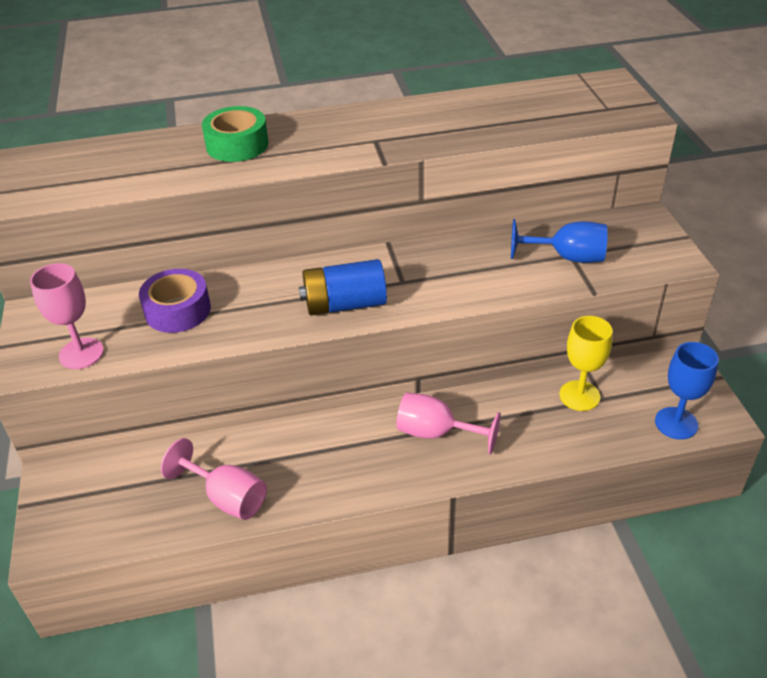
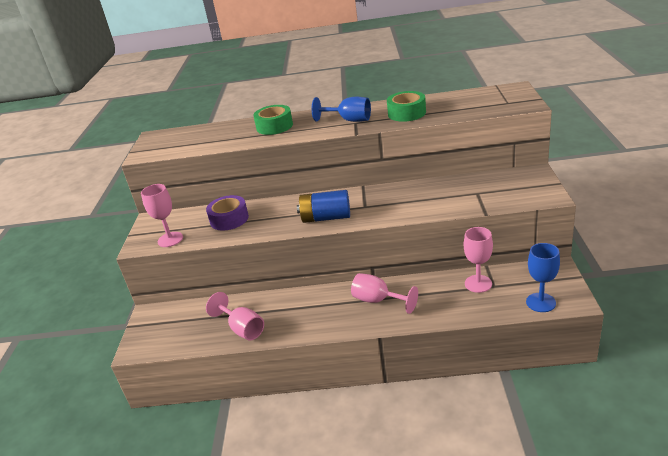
camera: 15 degrees right, 10 degrees down
(455, 124) = (406, 113): none -> green tape
(567, 257) = (474, 194): blue goblet -> blue goblet (349, 120)
(579, 396) = (478, 284): yellow goblet -> pink goblet

